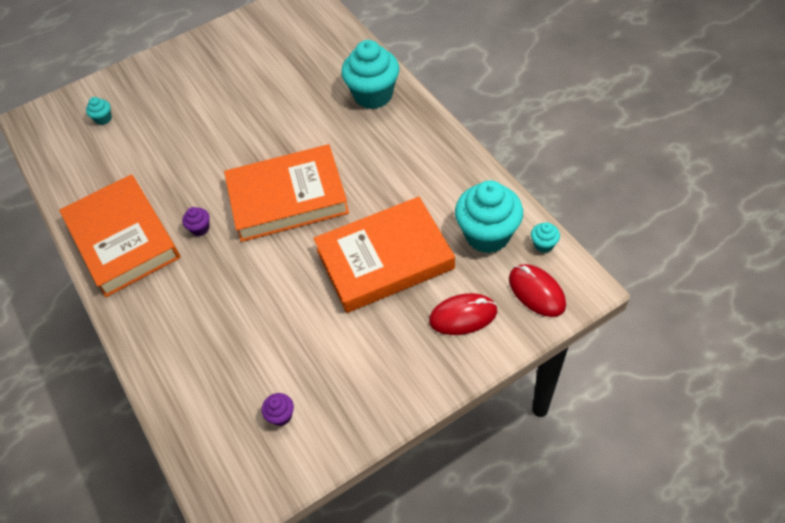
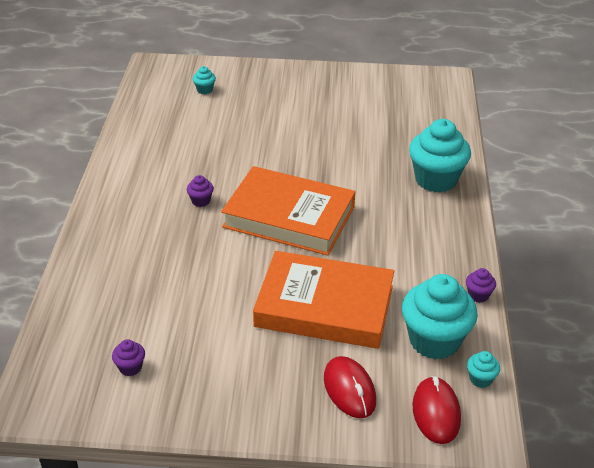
camera: 30 degrees right, 15 degrees down
(123, 239) = (139, 177): orange book -> none
(463, 316) = (349, 390): red mouse -> red mouse turned 45 degrees clockwise
(486, 177) = (478, 295): none -> purple cupcake

